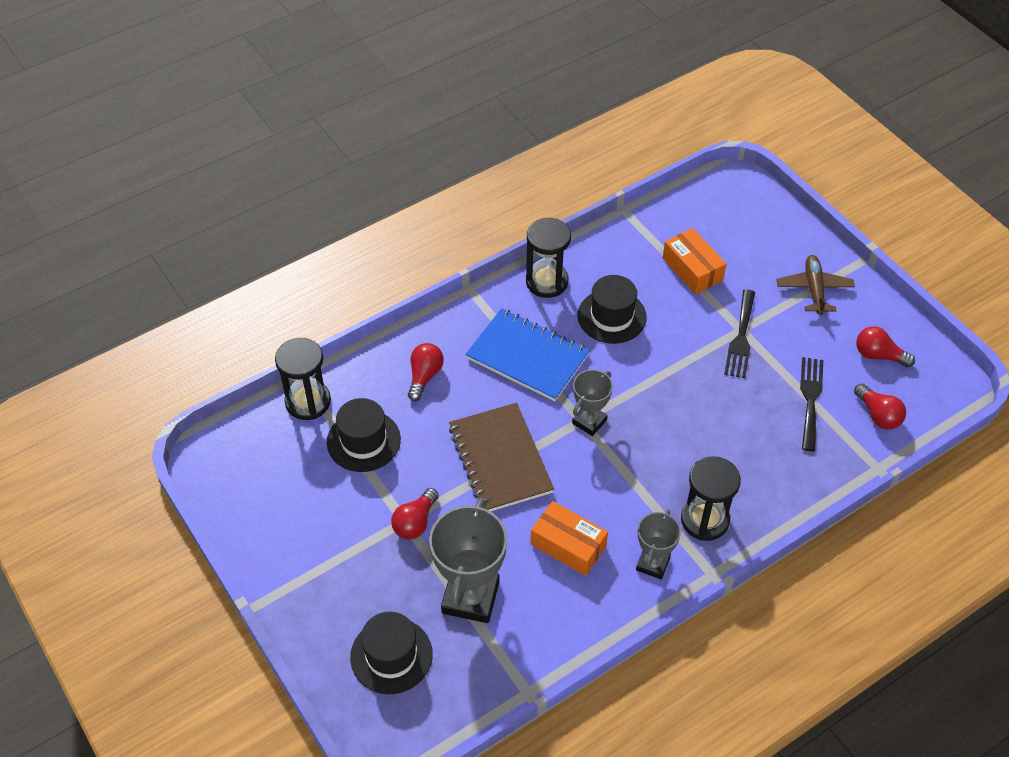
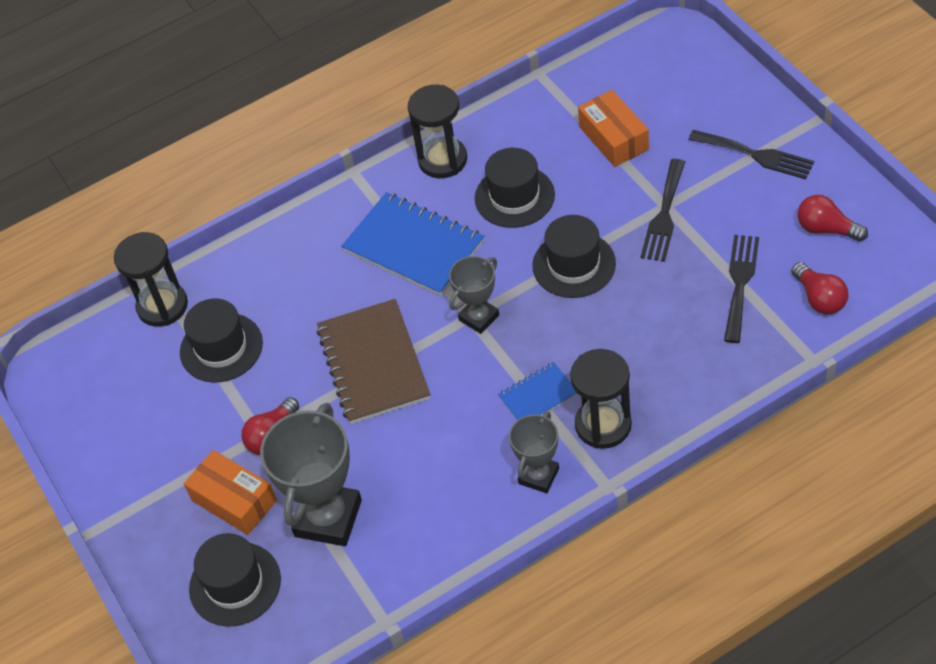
camera: 10 degrees right, 0 degrees up
(424, 376) = (295, 273): red light bulb -> none
(568, 545) = (443, 458): orange box -> orange box (234, 501)
(646, 492) = (538, 396): none -> blue notebook
(667, 378) = (574, 265): none -> black hat
(814, 289) = (756, 155): brown plane -> black fork

